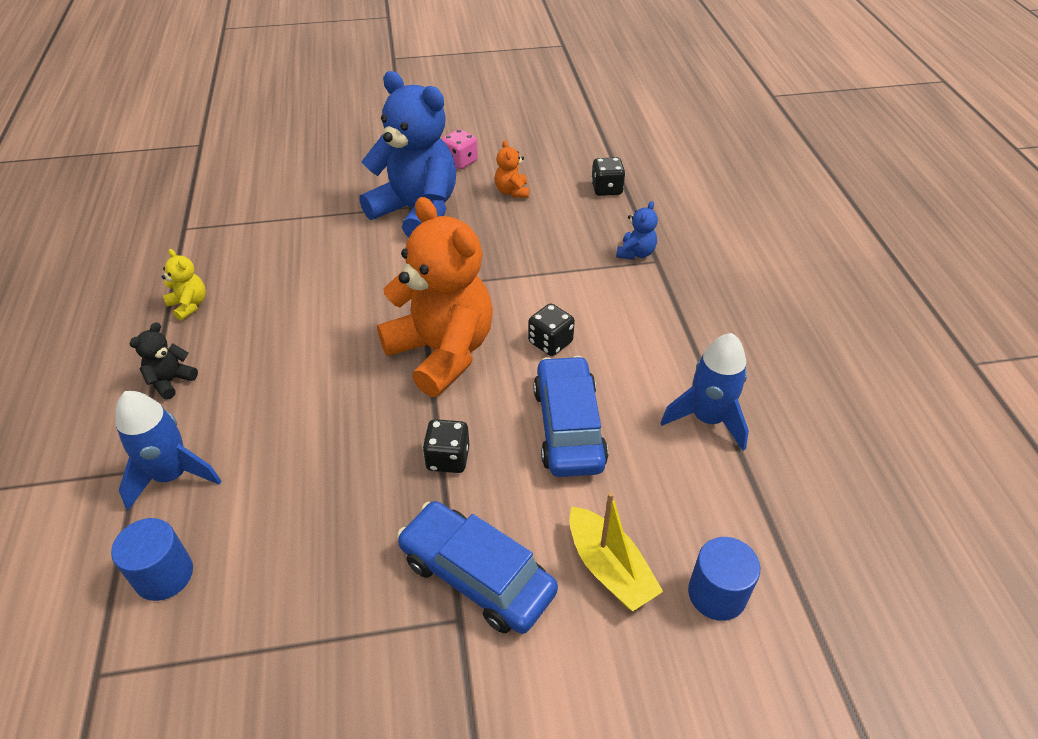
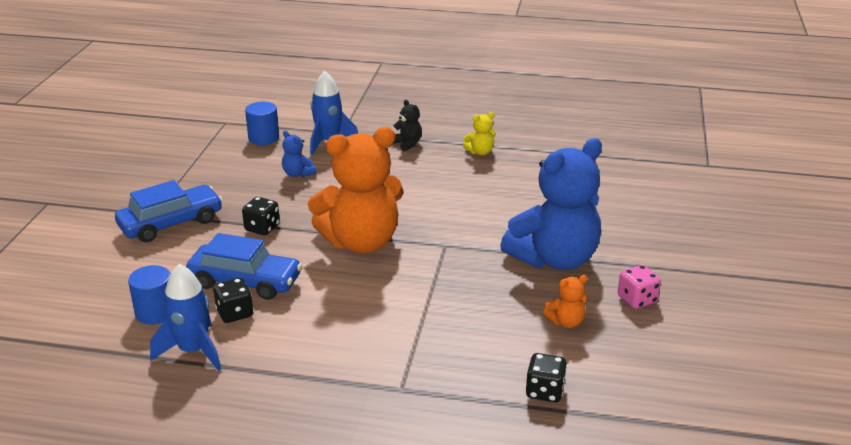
camera: 110 degrees right, 15 degrees down
(512, 192) = (566, 322): orange teddy bear -> orange teddy bear turned 150 degrees clockwise
(550, 342) = (335, 294): black dice -> black dice (235, 313)
(609, 568) = (127, 269): yellow boat -> none
(635, 253) = (420, 378): blue teddy bear -> blue teddy bear (298, 174)
(717, 594) = (68, 305): blue cylinder -> blue cylinder (156, 312)

